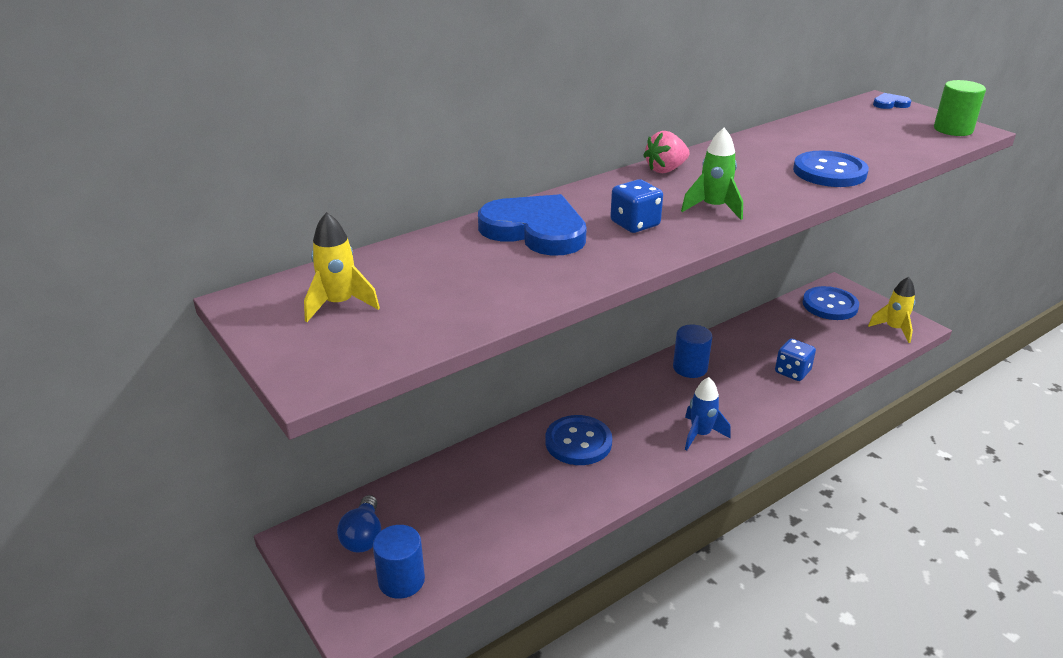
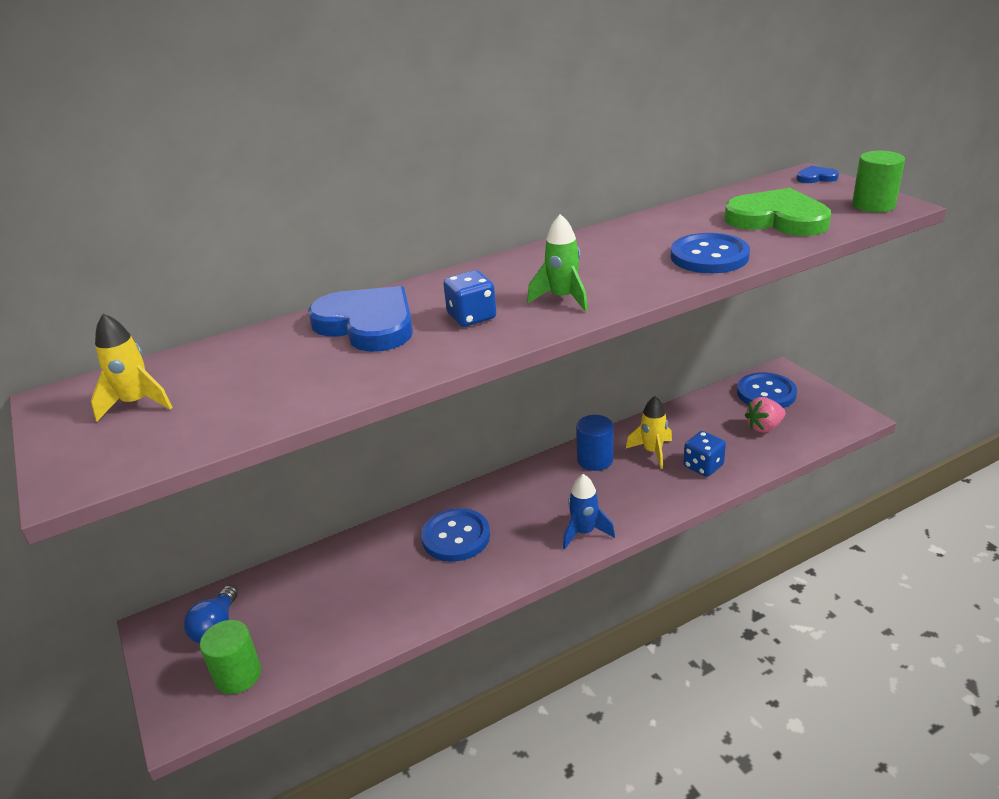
camera: 10 degrees right, 0 degrees up
(401, 580) = (238, 675): blue cylinder -> green cylinder
(665, 170) = (534, 257): pink strawberry -> pink strawberry (764, 427)
(874, 140) = (777, 219): none -> green heart
(893, 329) = (829, 420): yellow rocket -> yellow rocket (652, 452)

